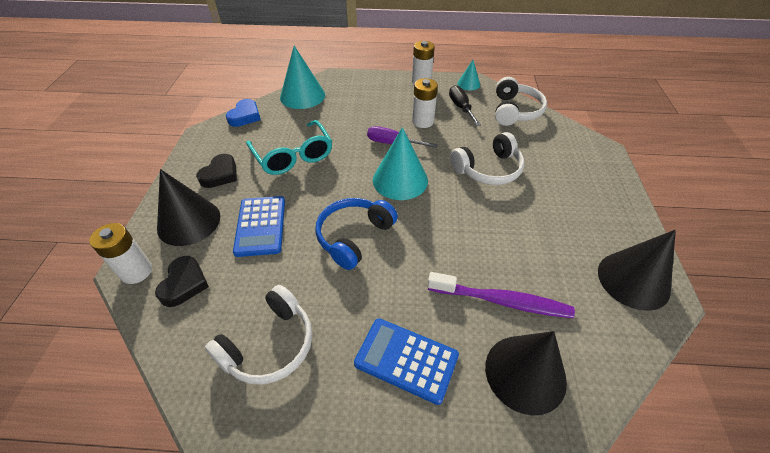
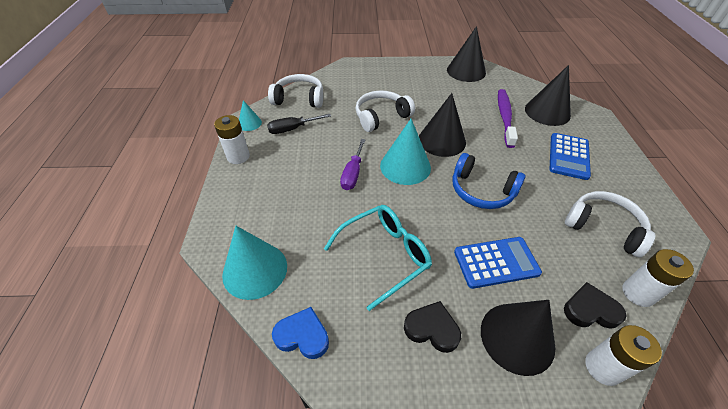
camera: 95 degrees left, 0 degrees up
(423, 121) = (315, 154): white battery -> white battery (638, 293)
(444, 217) = (442, 140): none -> black cone
(488, 169) = (381, 117): white headphones -> white headphones turned 90 degrees counterclockwise

